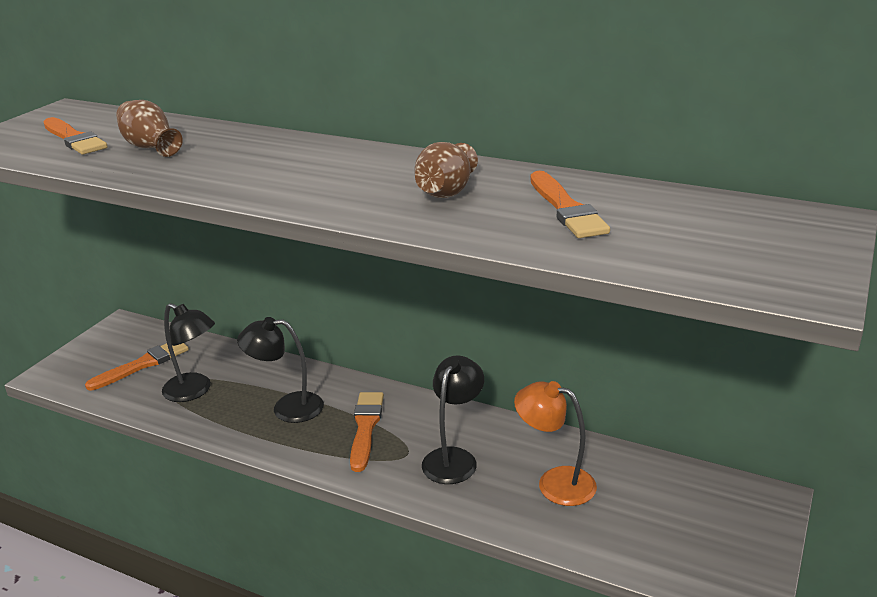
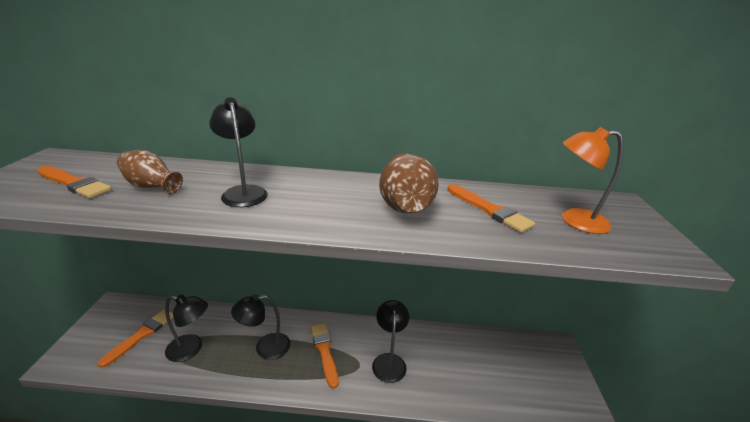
camera: 25 degrees left, 0 degrees up
(249, 161) = (243, 192): none -> black lamp
(446, 192) = (405, 205): brown vase -> brown vase, size x1.50
(555, 482) = (453, 363): orange lamp -> orange lamp (574, 220)

